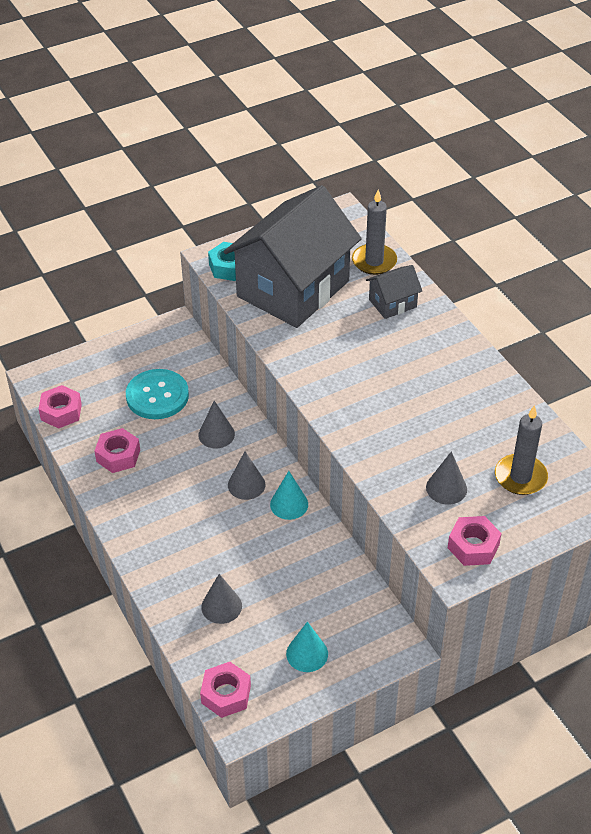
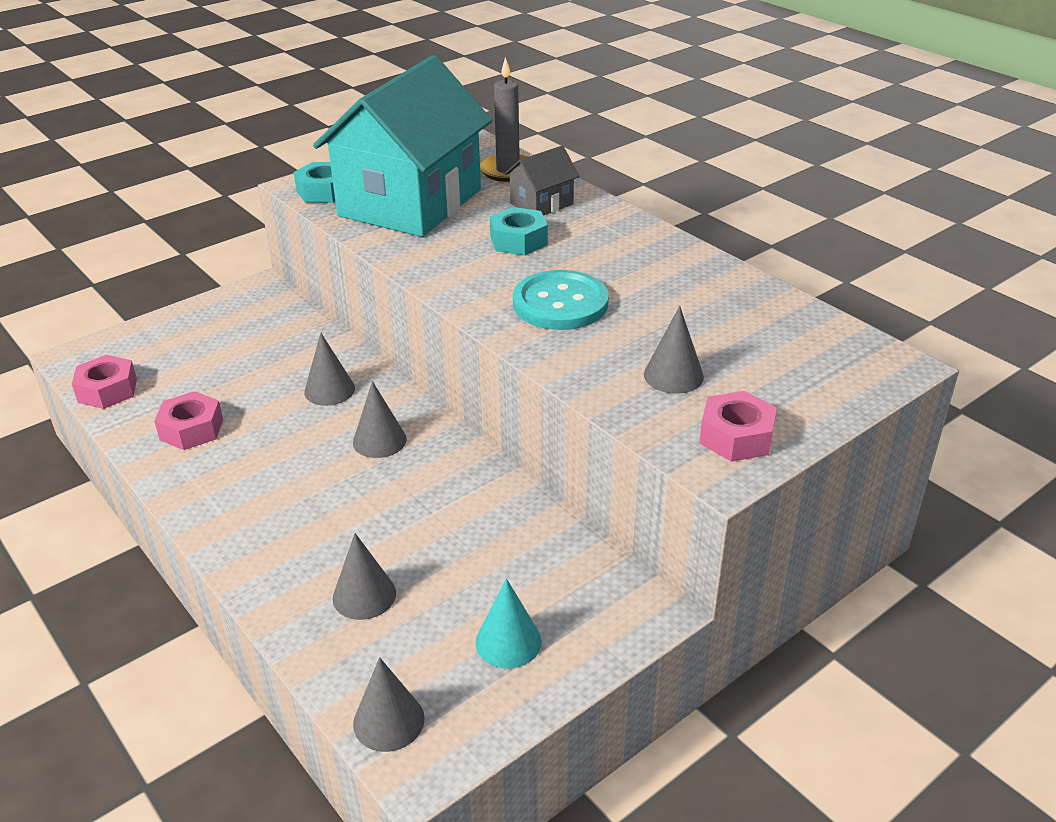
camera: 10 degrees left, 10 degrees down
(157, 396) = (243, 359): turquoise button -> turquoise button (560, 303)
(226, 694) = (388, 721): pink nut -> grey cone
(289, 504) = (444, 455): turquoise cone -> none
(293, 288) = (410, 203): grey house -> turquoise house
(367, 341) = (518, 240): none -> turquoise nut
(520, 477) = (771, 352): grey candle -> none

